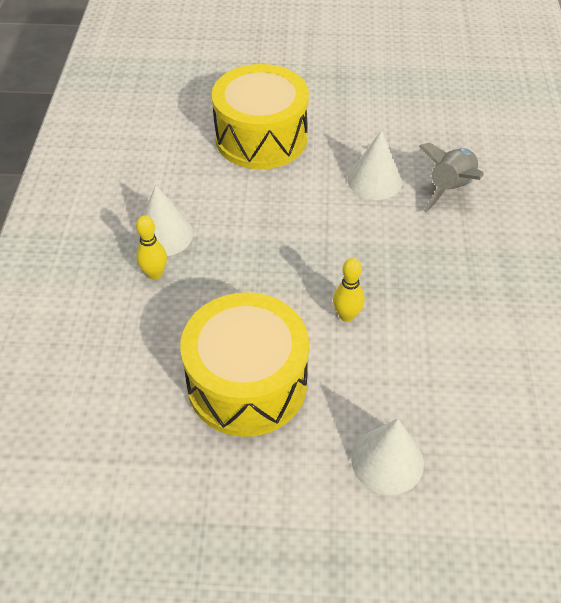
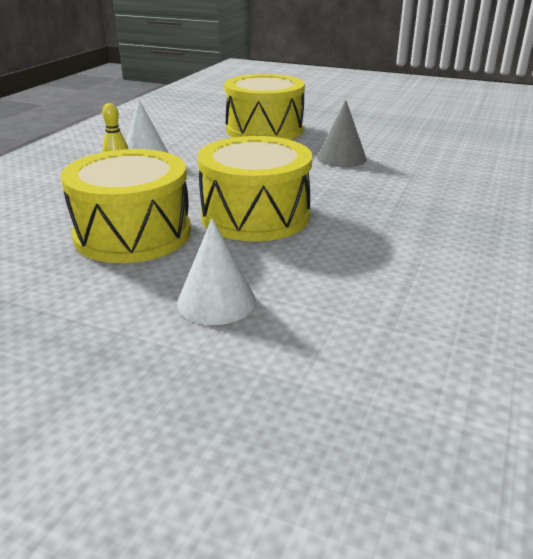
camera: 20 degrees right, 20 degrees down
(346, 315) = (255, 215): yellow bowling pin -> yellow drum
(374, 180) = (341, 158): white cone -> grey cone
(450, 188) = (407, 170): grey rocket -> none

